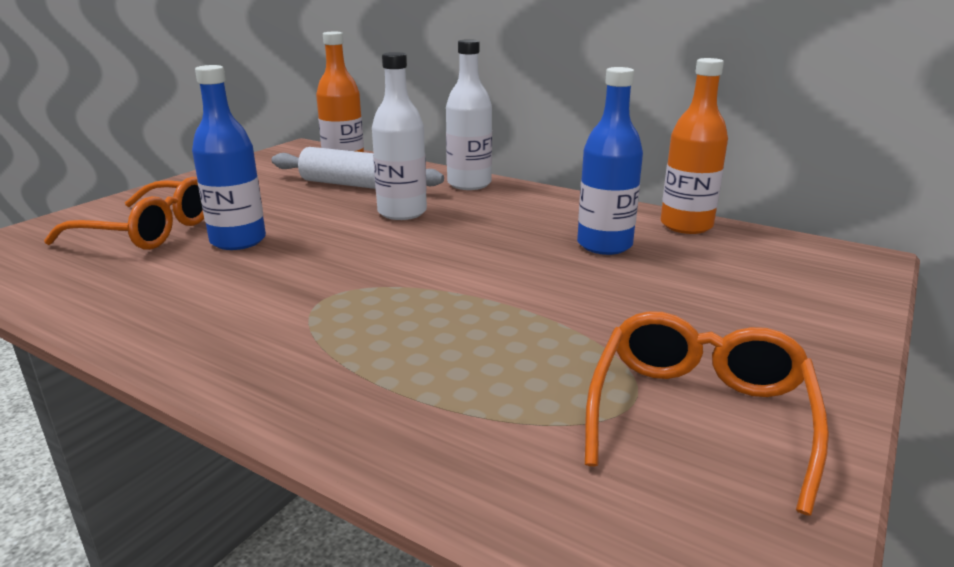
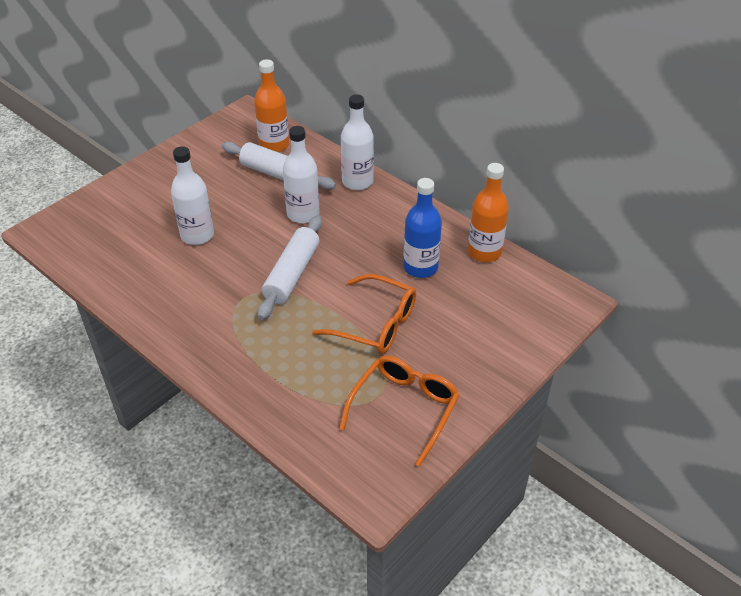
camera: 10 degrees right, 20 degrees up
(149, 231) = (144, 218): orange glasses -> orange glasses (376, 324)
(238, 241) = (197, 235): blue bottle -> white bottle
(403, 266) = (292, 274): none -> white rolling pin

